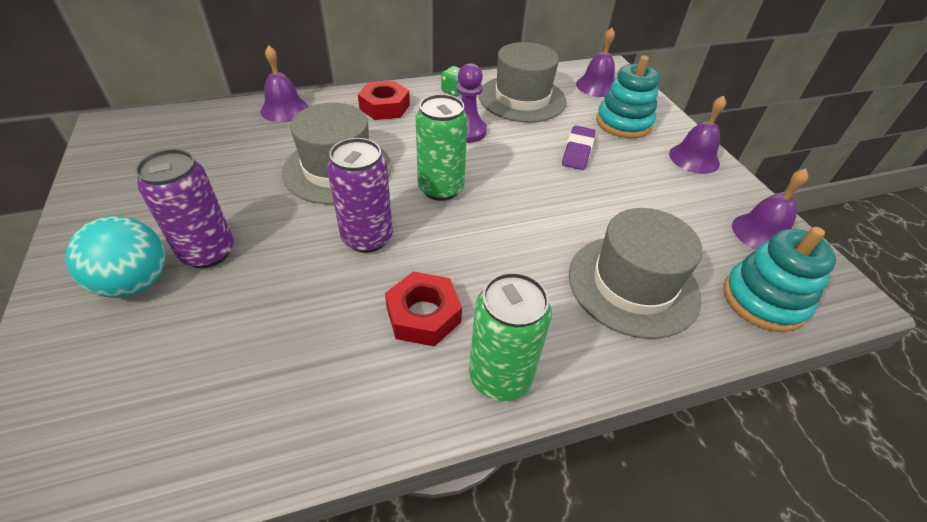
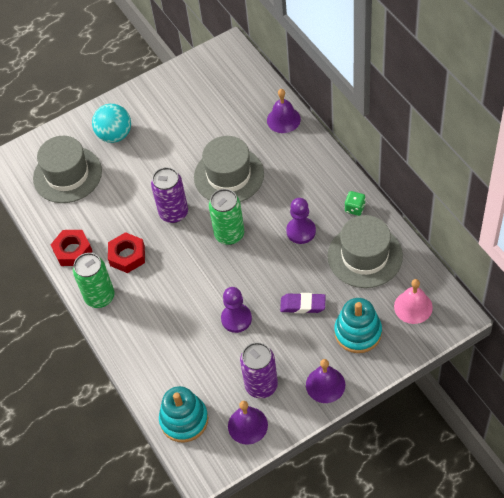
camera: 85 degrees right, 10 degrees up
(208, 252) = (142, 151): purple can -> purple can (261, 385)
(384, 107) = (312, 173): red nut -> red nut (73, 251)
(587, 210) = (236, 319): none -> purple pawn
(596, 86) = (413, 307): purple bell -> pink bell
(633, 284) = (176, 350): grey hat -> grey hat (67, 175)

